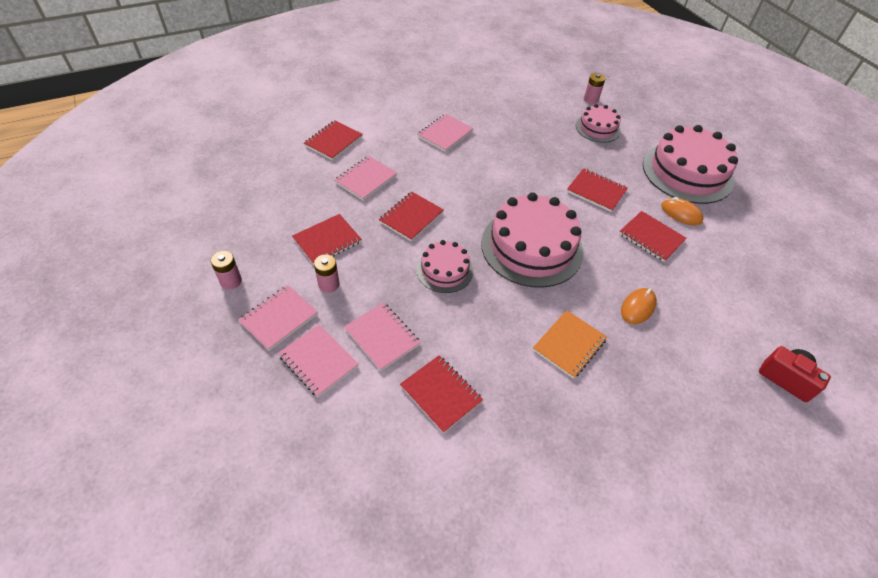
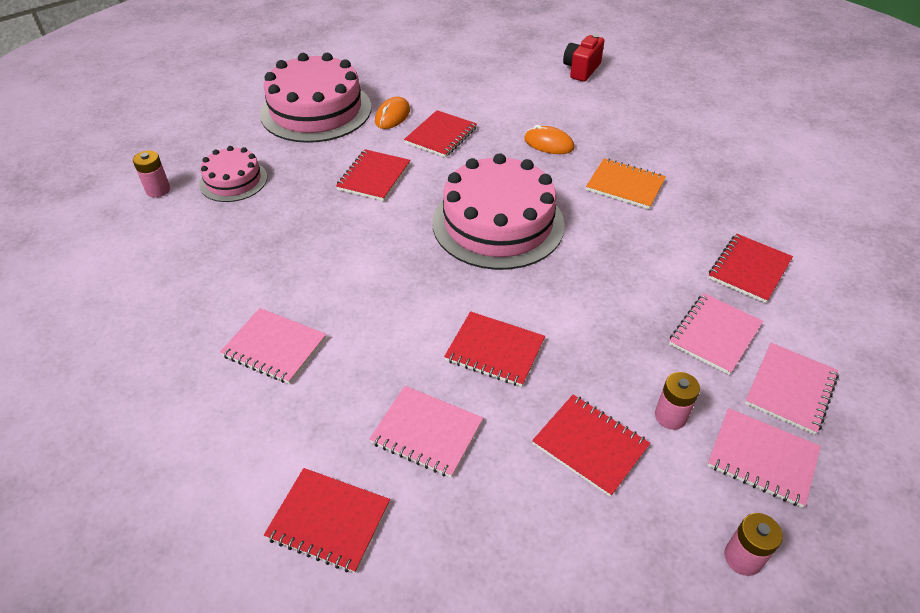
camera: 100 degrees left, 5 degrees down
(444, 270) = (577, 296): pink cake -> none

